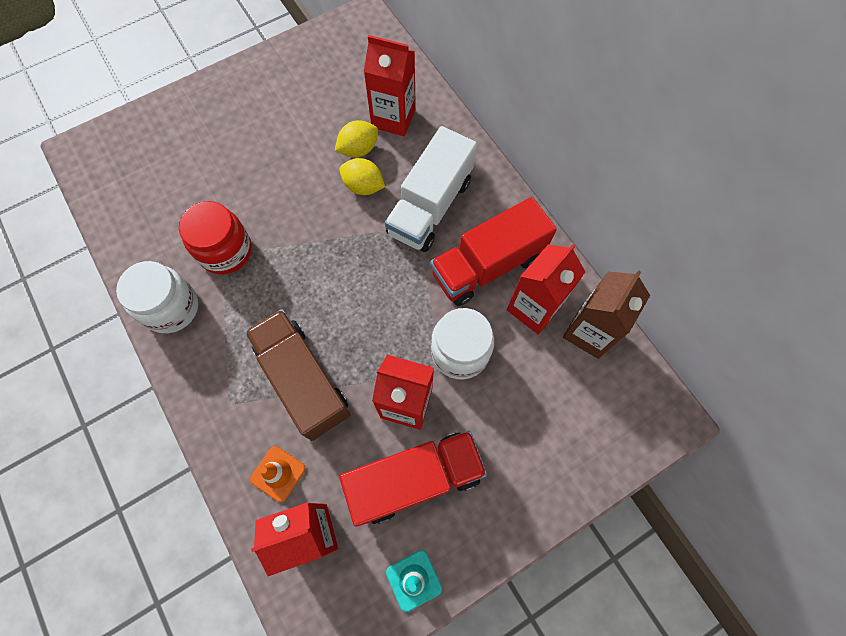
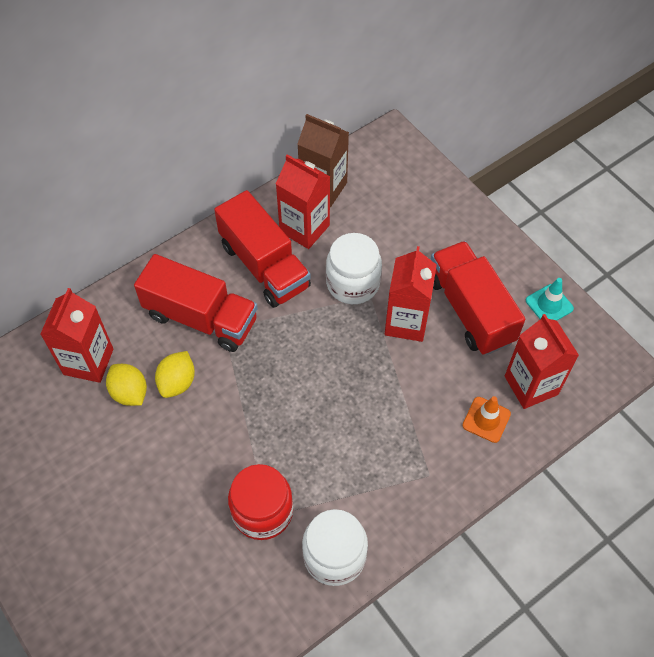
camera: 95 degrees left, 10 degrees down
(303, 380) = (396, 411): brown truck -> none
(430, 206) = (201, 318): white truck -> red truck

